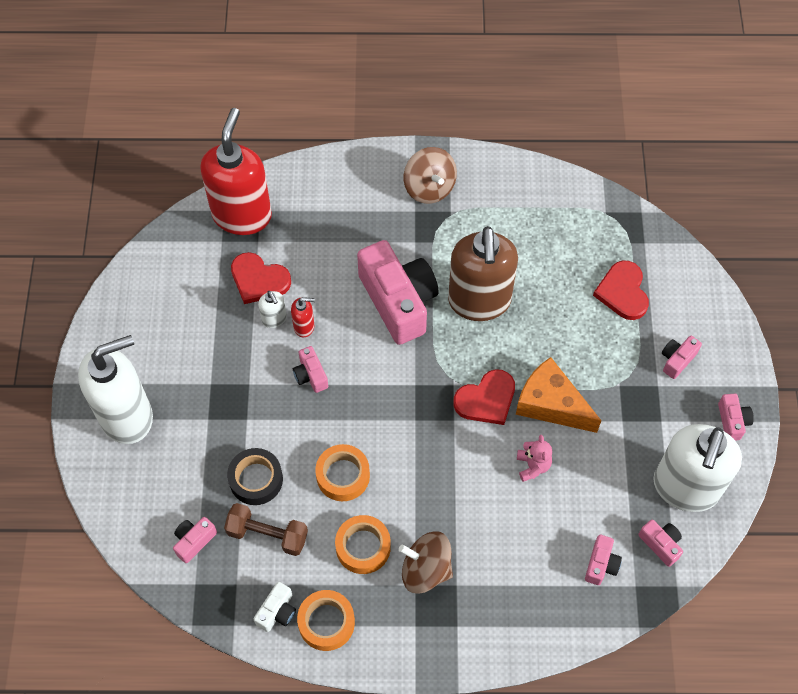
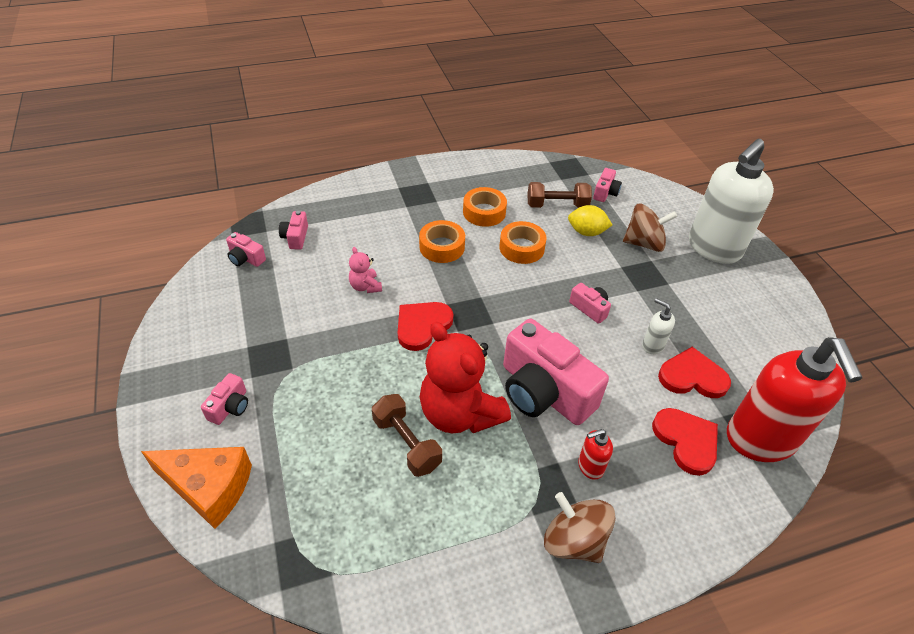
camera: 160 degrees right, 15 degrees down
(256, 479) = (586, 232): black tape -> yellow lemon
(277, 612) = (525, 172): white camera -> none
(304, 326) = (621, 346): red soap dispenser -> red soap dispenser (590, 467)
(326, 622) = (489, 173): orange tape -> orange tape (442, 247)
(425, 569) = (432, 209): brown spinning top -> brown spinning top (644, 243)
(479, 301) = (460, 413): brown soap dispenser -> red teddy bear
(531, 288) = (406, 443): none -> brown dumbbell
(551, 404) = (359, 336): orange cheese -> orange cheese (209, 487)
(623, 292) = (297, 467): red heart -> red heart (686, 441)
(685, 488) = (223, 299): white soap dispenser -> none
(732, 421) = (172, 362): pink camera -> none

